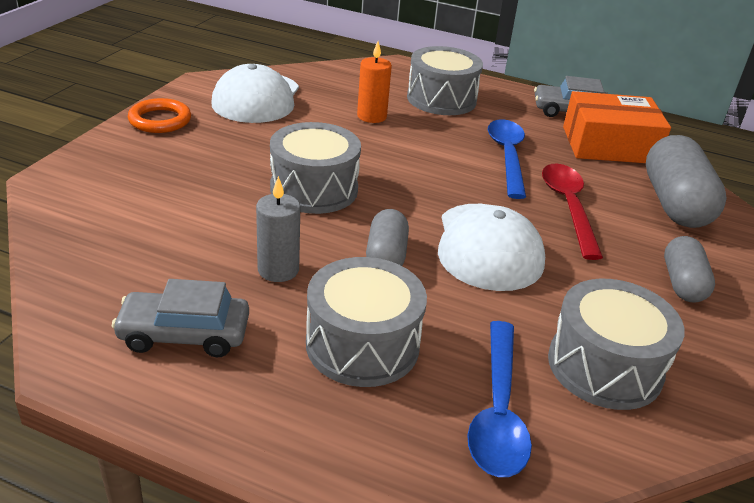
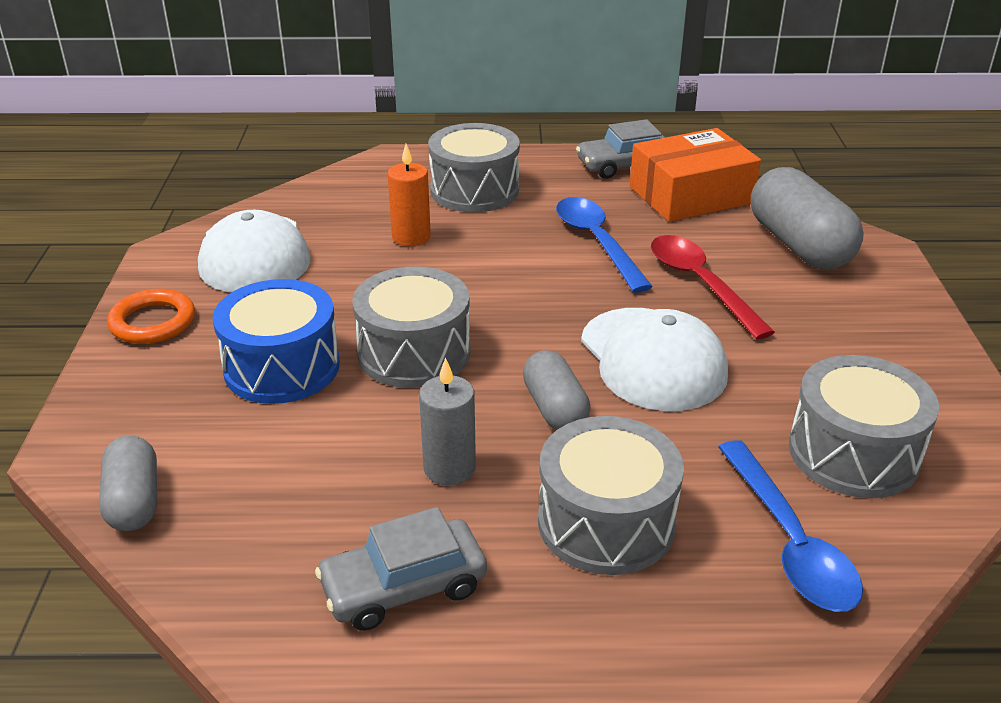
camera: 20 degrees left, 0 degrees up
(218, 171) = (282, 367): none -> blue drum
(682, 283) = (863, 334): grey capsule -> grey capsule (134, 501)

